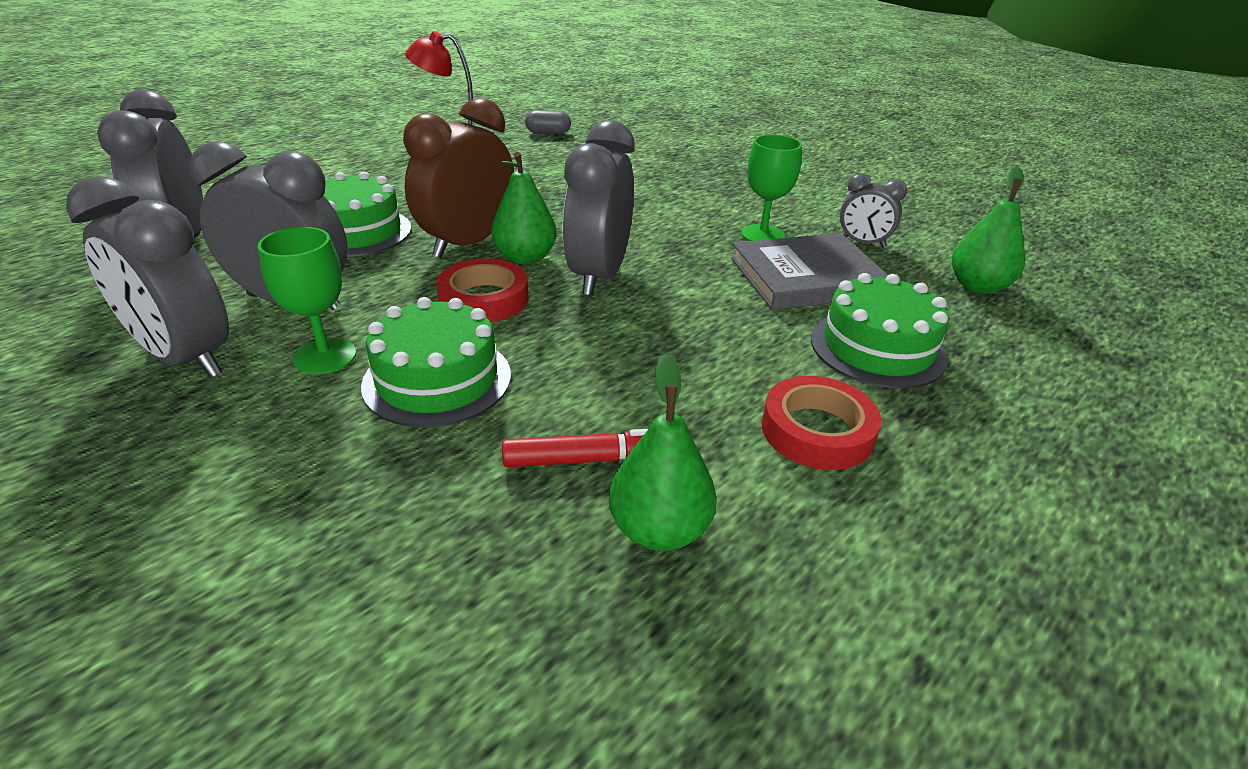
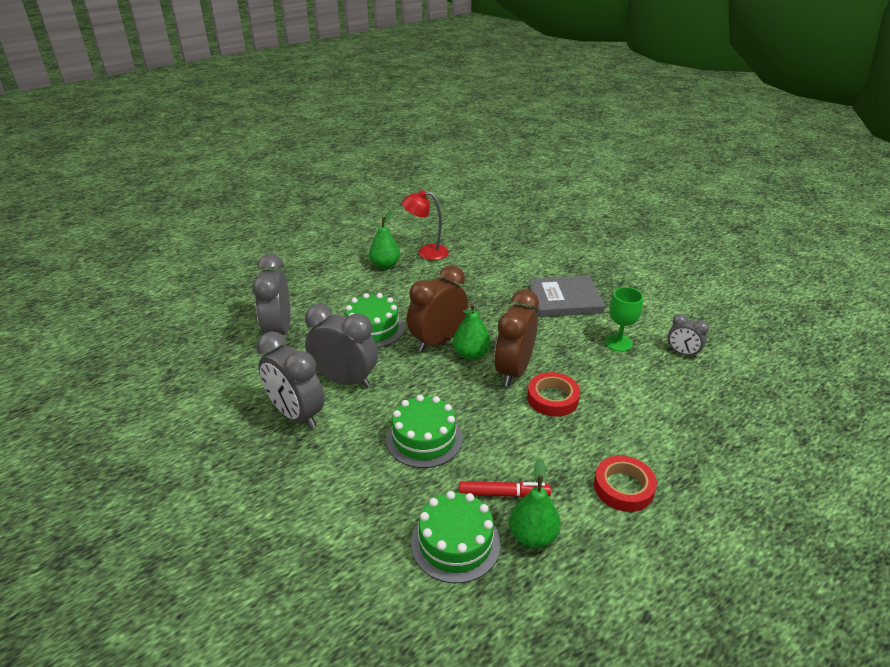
camera: 10 degrees right, 0 degrees up
(325, 356) = (365, 419): green goblet -> none
(484, 299) = (447, 384): red tape -> red tape (552, 398)
(548, 132) = (488, 242): grey capsule -> none
(599, 275) = (514, 371): grey clock -> brown clock
(807, 277) = (640, 379): grey book -> grey book (564, 299)
(877, 348) = (671, 435): green cake -> green cake (455, 543)
(977, 286) = (748, 393): green pear -> green pear (385, 265)

